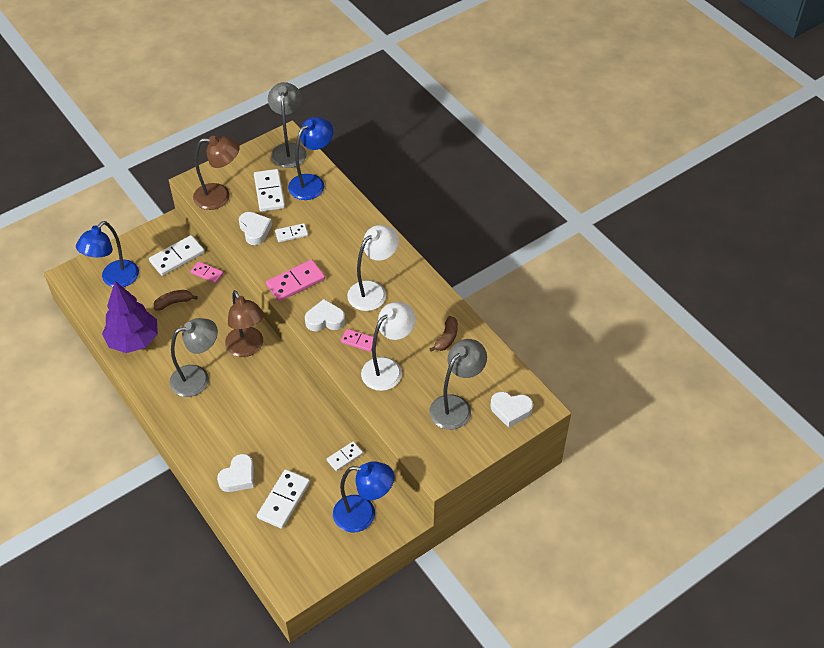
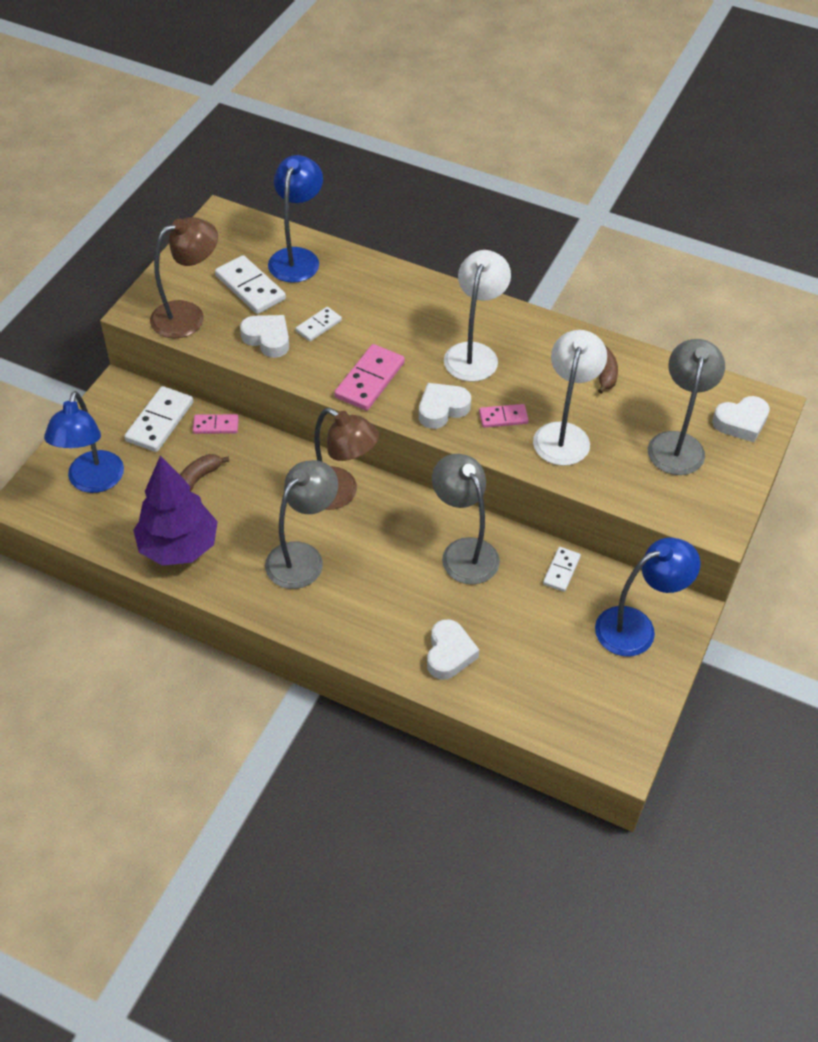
camera: 30 degrees left, 0 degrees up
(283, 500) = (528, 655): white domino -> none
(289, 150) = (236, 230): grey lamp -> grey lamp (463, 551)

